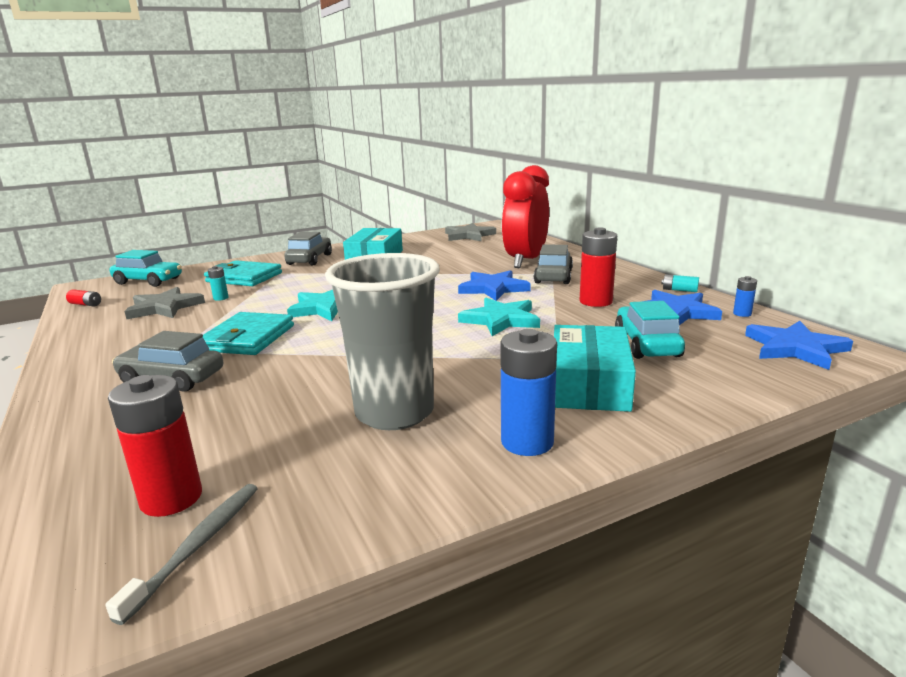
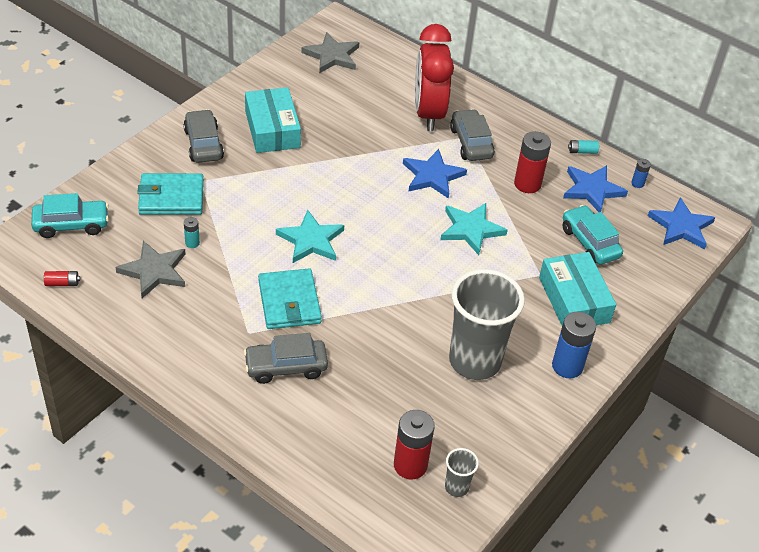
camera: 30 degrees left, 25 degrees up
(198, 545) = (456, 487): grey toothbrush -> grey cup

